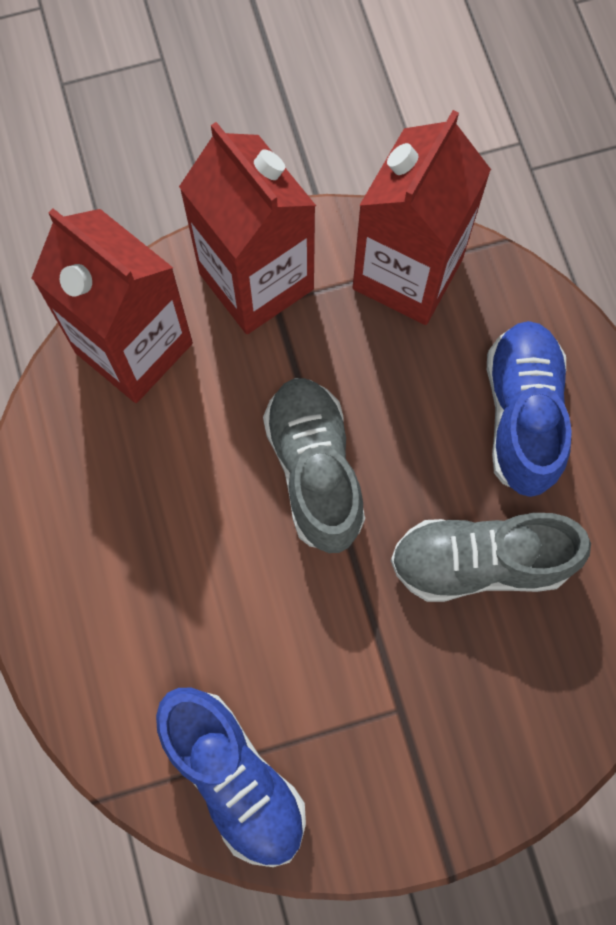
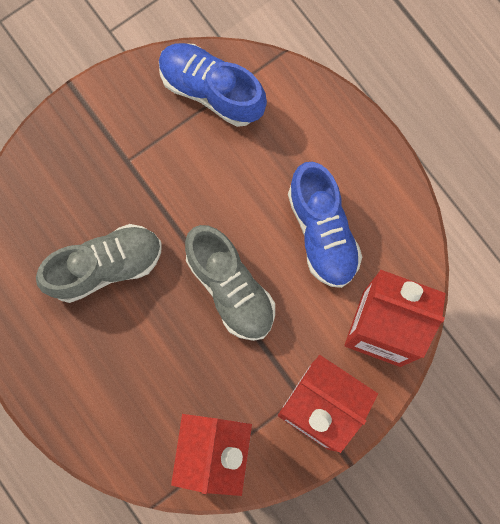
camera: 160 degrees right, 5 degrees up
(522, 415) = (106, 375): blue shoe -> blue shoe (322, 232)

